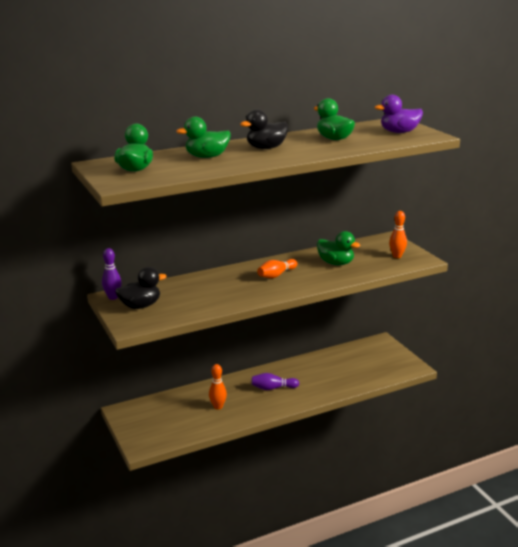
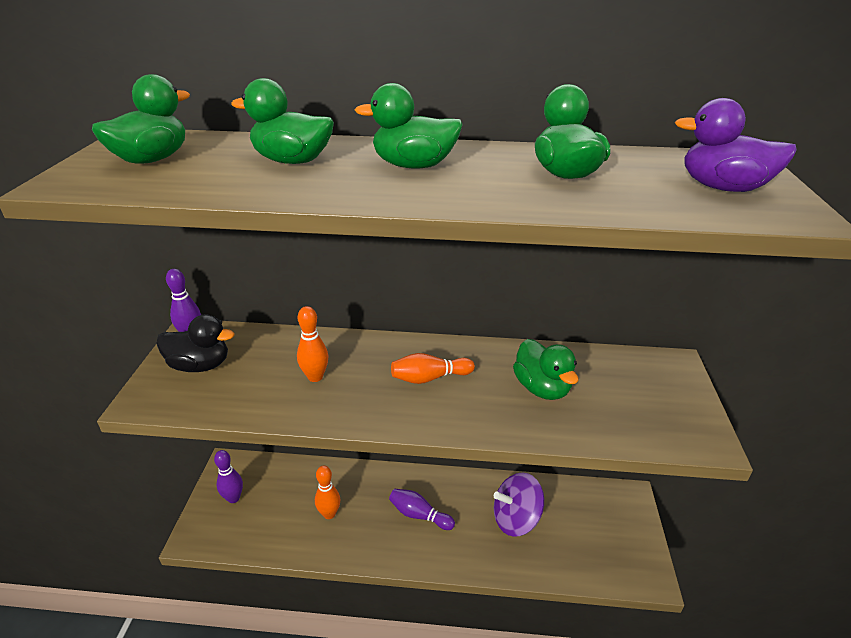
camera: 30 degrees right, 10 degrees up
(146, 423) = (233, 498): none -> purple bowling pin
(266, 148) = (413, 166): black duck -> green duck
(329, 370) = (516, 519): none -> purple spinning top
(397, 256) = (661, 412): orange bowling pin -> orange bowling pin (315, 377)

